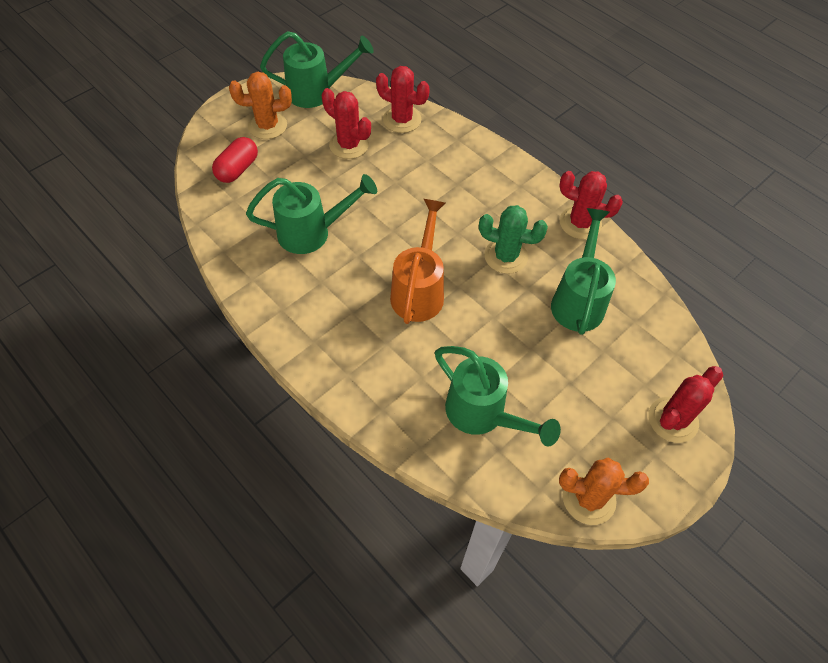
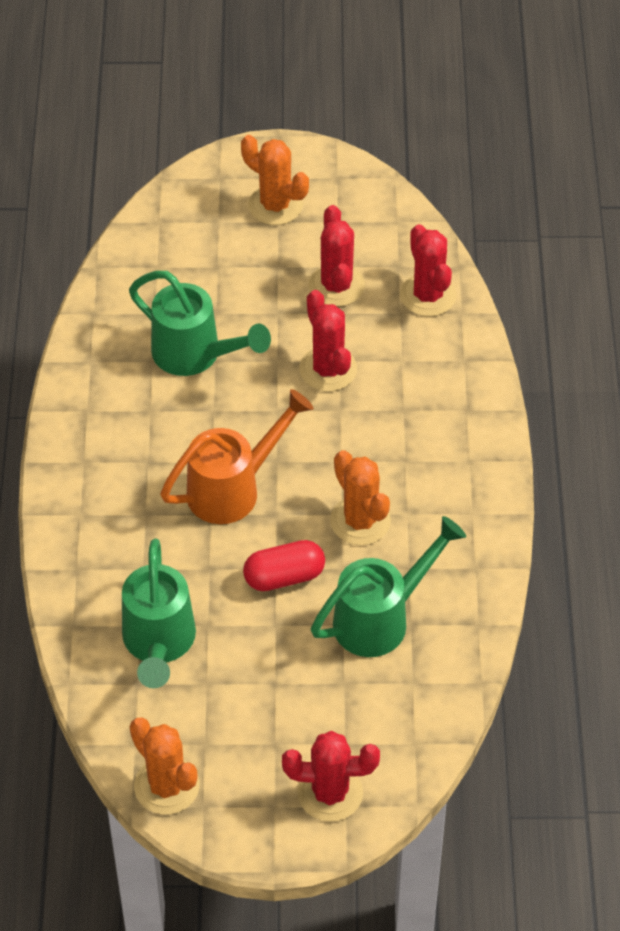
camera: 45 degrees right, 5 degrees down
(237, 169) = (194, 235): red capsule -> red capsule (284, 577)
(317, 92) = (371, 200): green watering can -> none
(506, 256) = (360, 521): green cactus -> orange cactus
(580, 223) = (484, 547): red cactus -> red cactus (328, 369)

